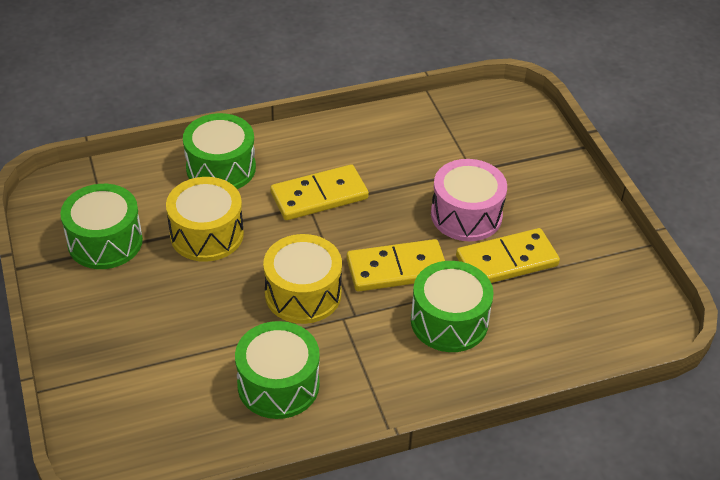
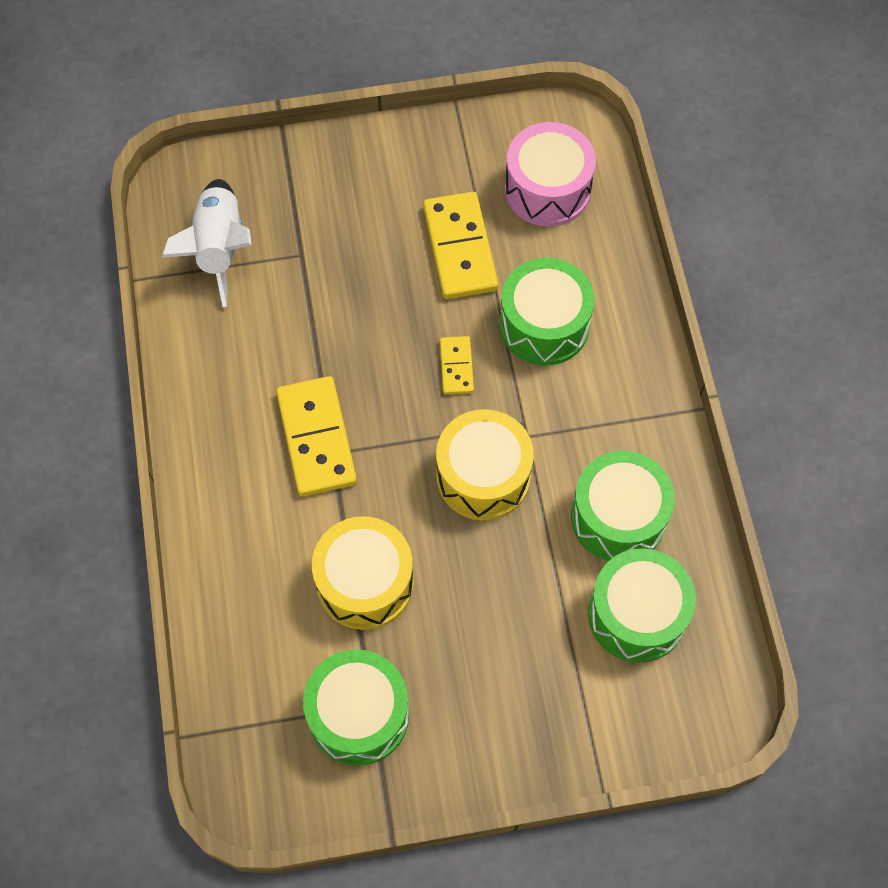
camera: 80 degrees left, 20 degrees up
(221, 168) = (240, 557): green drum -> green drum (637, 614)
(396, 269) = (456, 367): yellow domino -> yellow domino, size x0.53
(465, 127) = (219, 248): none -> white rocket
(466, 215) = (378, 276): pink drum -> pink drum (547, 189)

